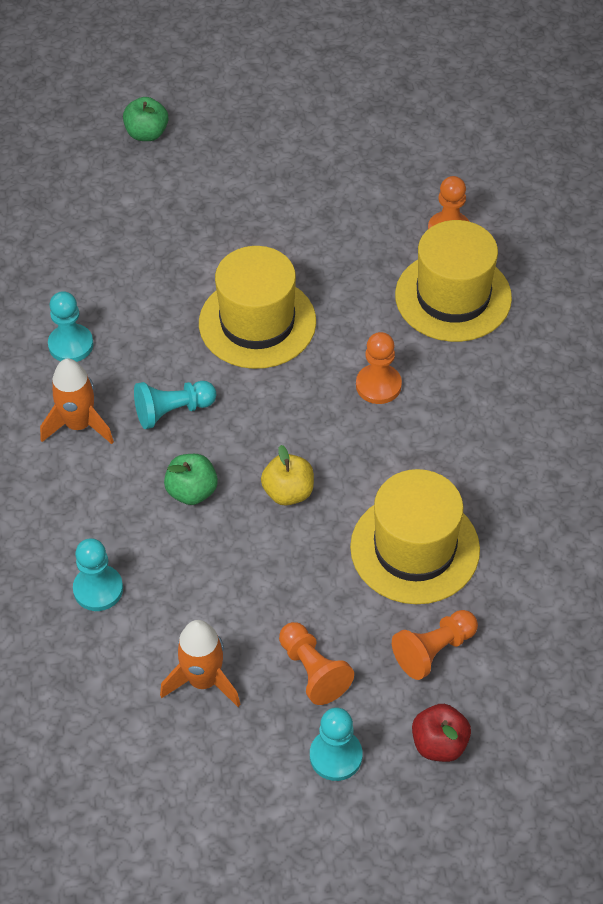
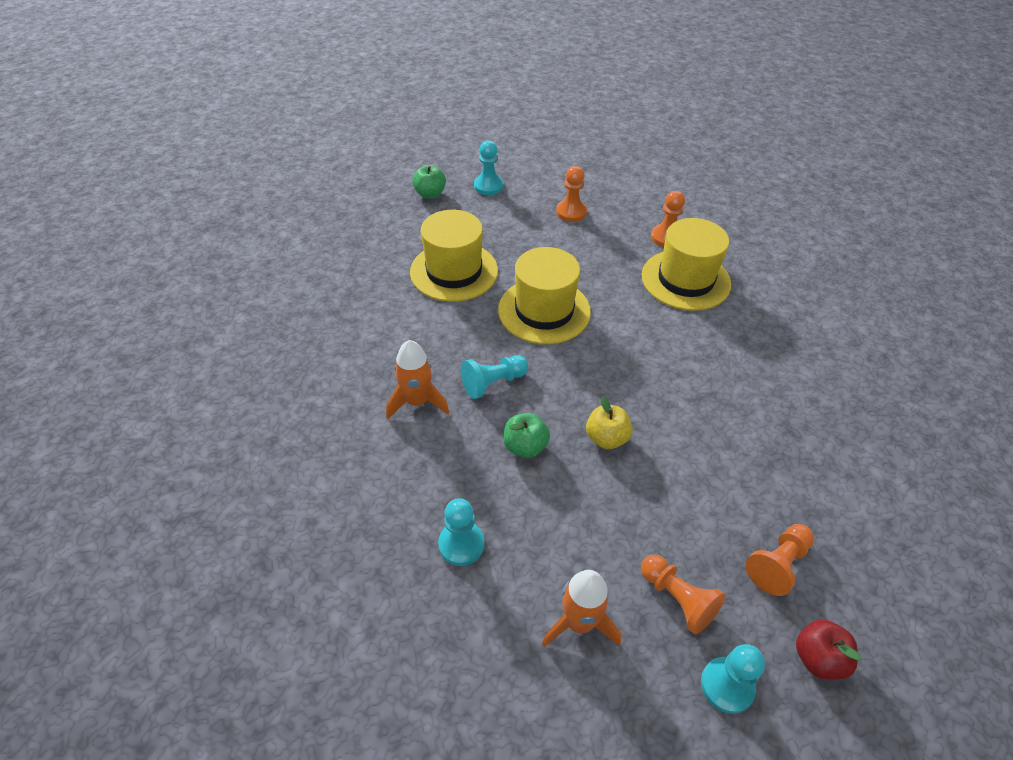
camera: 10 degrees left, 5 degrees down
(71, 345) = (399, 340): turquoise pawn -> turquoise pawn (488, 186)
(378, 385) = (652, 347): orange pawn -> orange pawn (571, 212)
(415, 548) = (727, 473): yellow hat -> yellow hat (454, 271)

